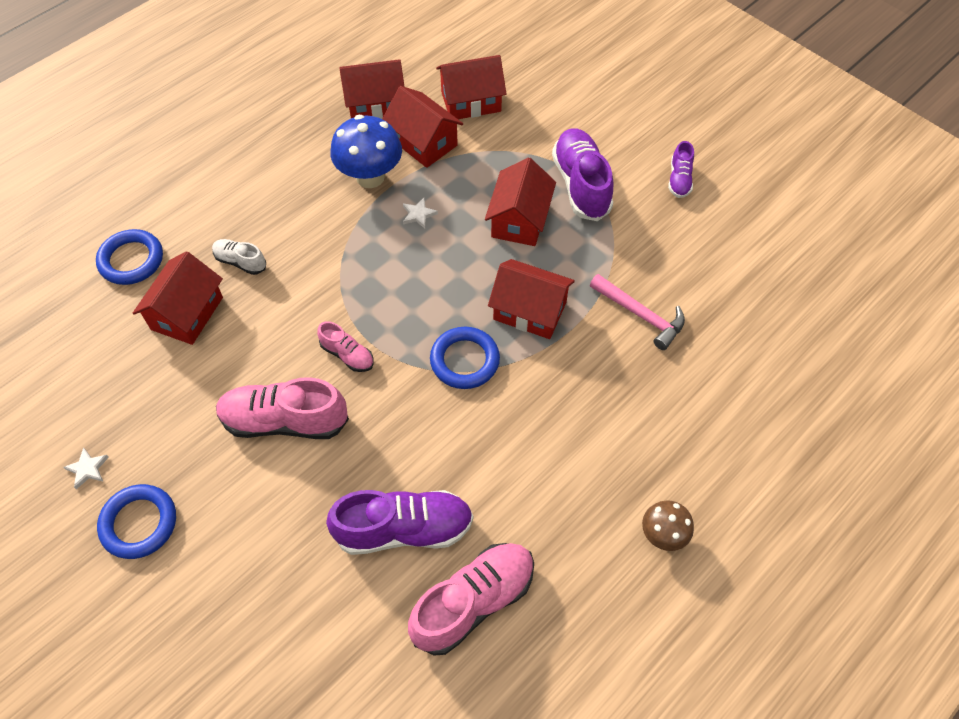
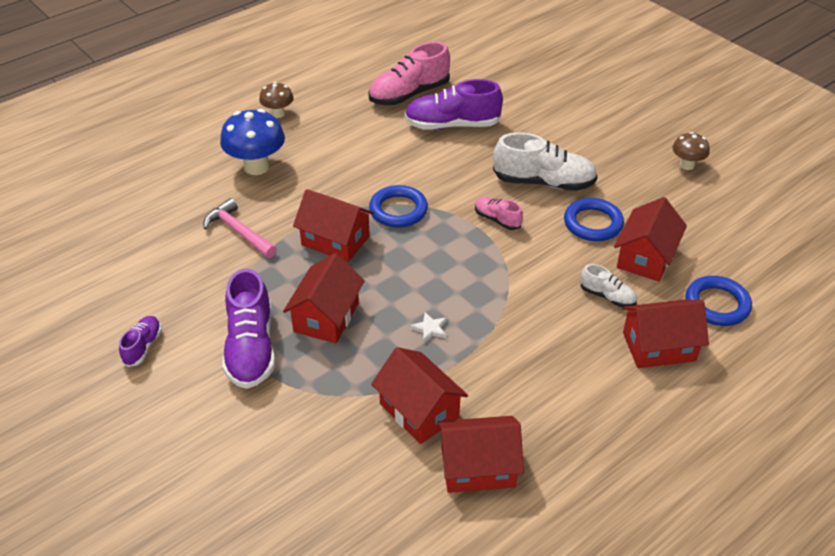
camera: 175 degrees left, 15 degrees down
(87, 469) = (687, 165): white star -> brown mushroom
(139, 523) = (636, 137): blue ring -> blue ring (593, 223)
(284, 421) = (544, 182): pink shoe -> white shoe
(370, 177) = (482, 372): blue mushroom -> blue mushroom (256, 167)
(471, 102) = (354, 463): red house -> red house (659, 346)

